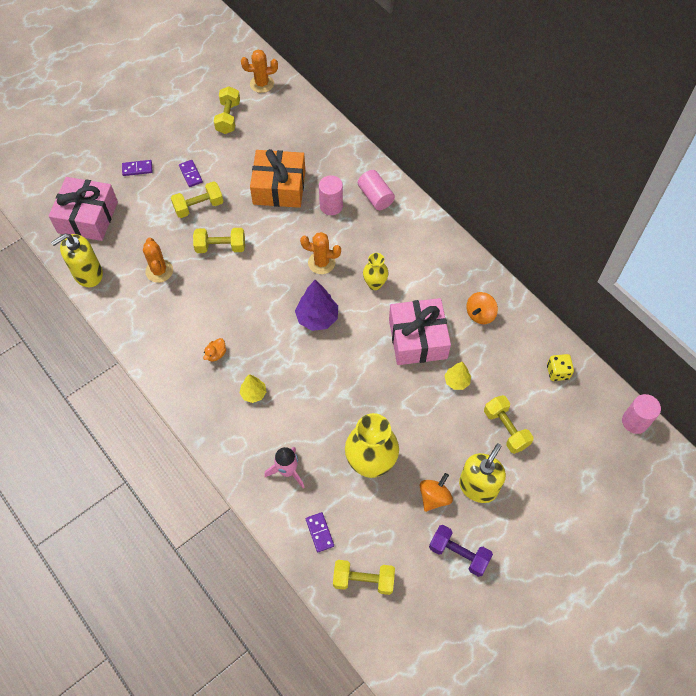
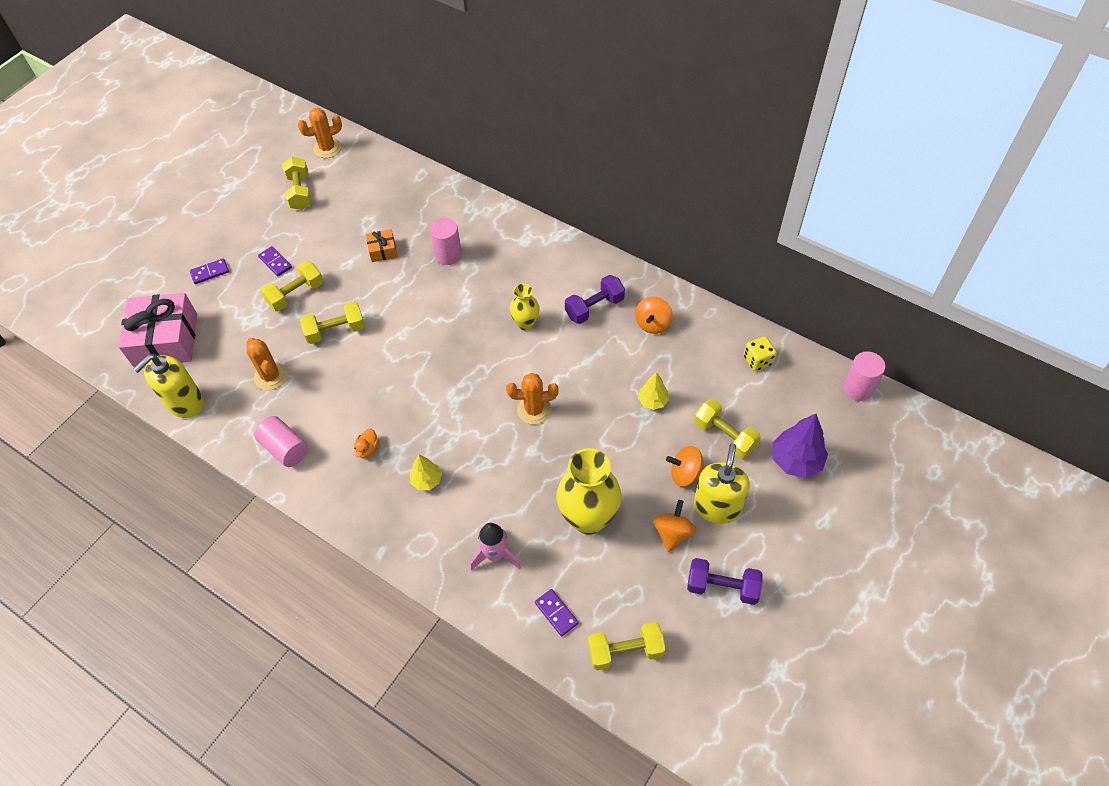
camera: 15 degrees left, 5 degrees down
(279, 187) = (383, 250): orange gift -> orange gift, size x0.46
(317, 318) = (473, 377): purple tree -> purple tree (796, 461)
(321, 263) = (458, 317): orange cactus -> orange cactus (534, 410)
(375, 197) = (495, 233): pink cylinder -> pink cylinder (285, 448)
(417, 339) = (593, 368): pink gift -> none
(436, 286) = (594, 308): none -> purple dumbbell
(462, 451) = (685, 474): none -> orange spinning top

